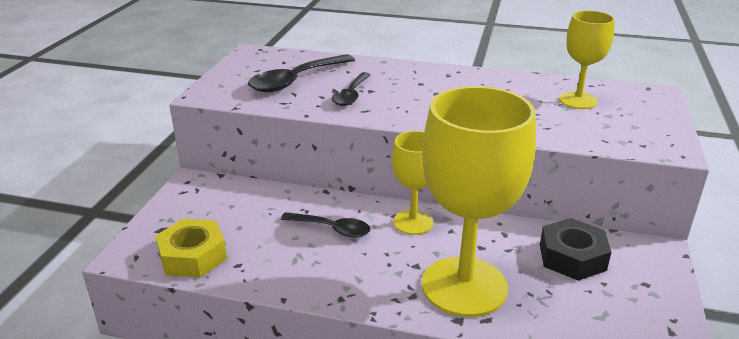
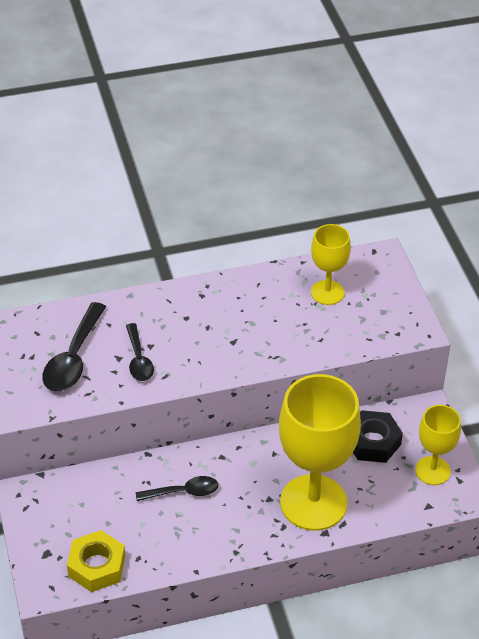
camera: 30 degrees left, 15 degrees up
(413, 222) = (241, 457): yellow goblet -> yellow goblet (432, 471)

